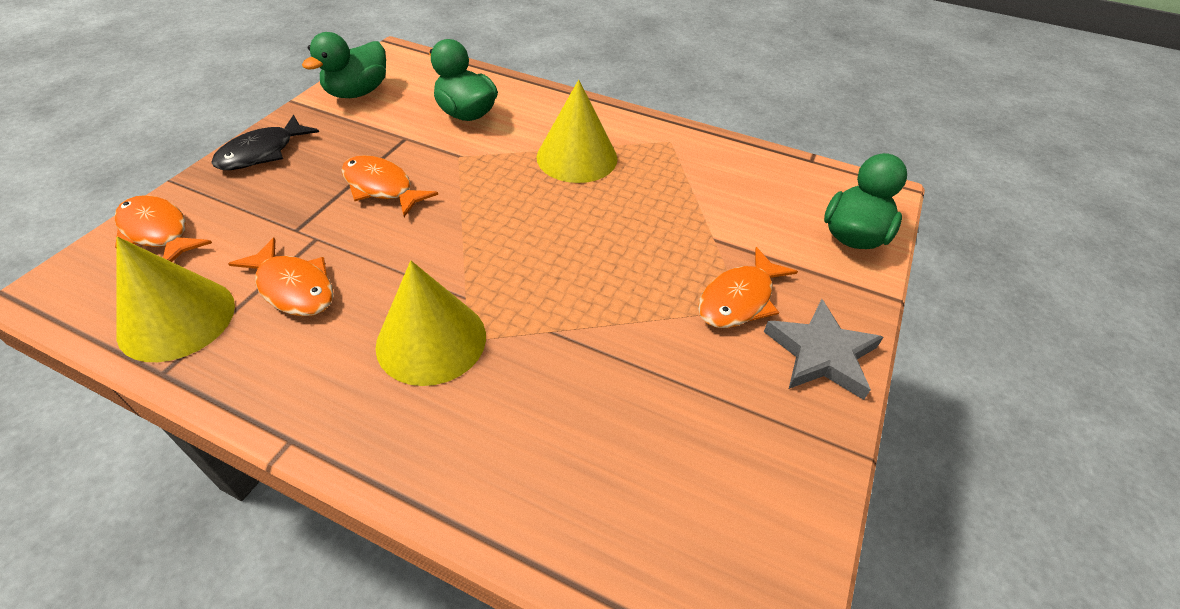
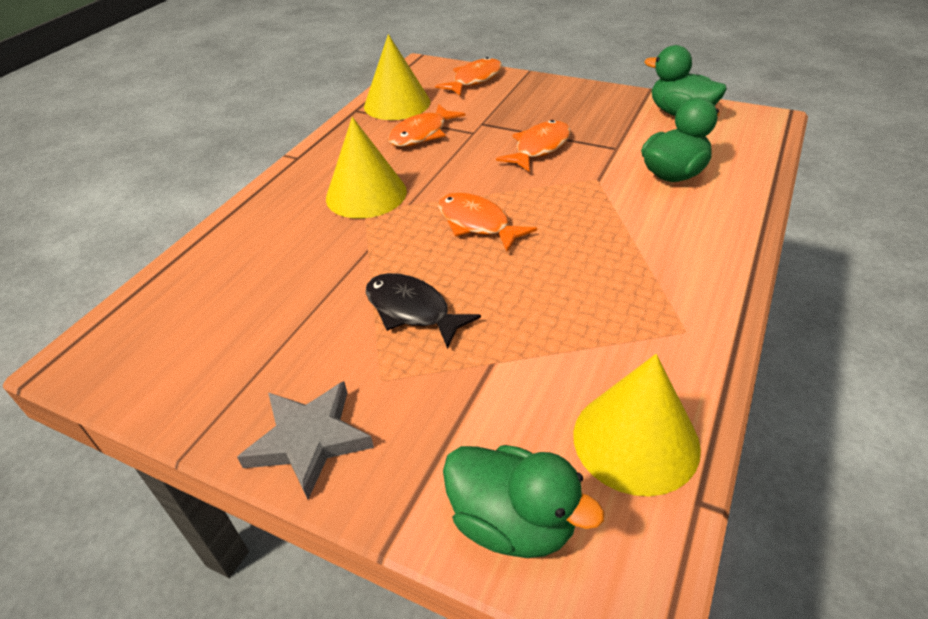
camera: 95 degrees right, 5 degrees down
(262, 152) = (571, 93): black fish -> black fish (412, 310)
(577, 157) = (620, 252): yellow cone -> yellow cone (636, 440)
(739, 299) = (394, 376): orange fish -> orange fish (477, 223)

